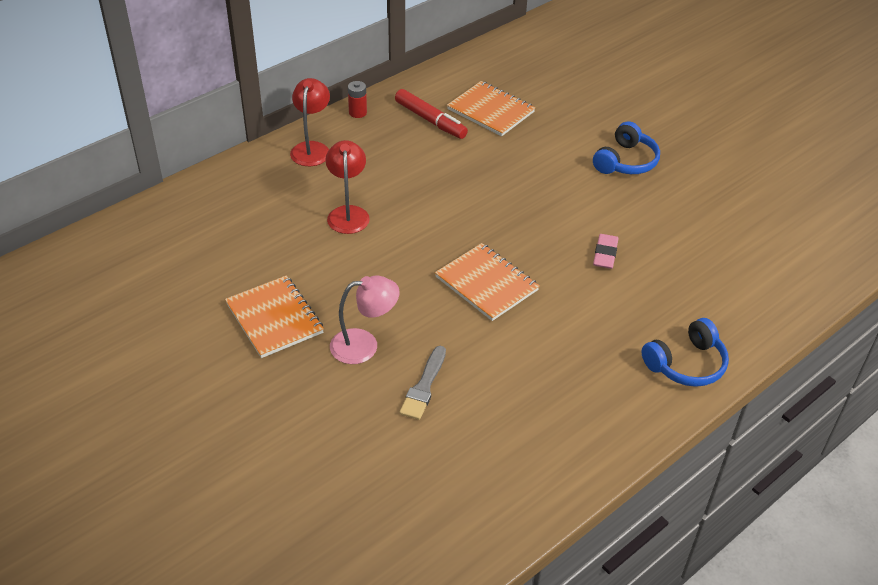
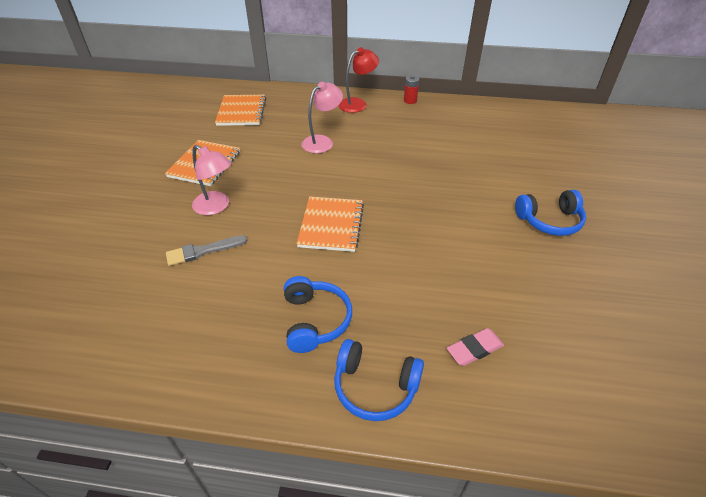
camera: 50 degrees right, 0 degrees up
(348, 213) = (322, 141): red lamp -> pink lamp
(430, 120) = (446, 125): red marker -> none
(491, 110) = (493, 139): orange notebook -> orange notebook (241, 112)
(590, 359) = (315, 320): none -> blue headphones
(605, 254) = (437, 265): pink eraser -> pink eraser (474, 349)

